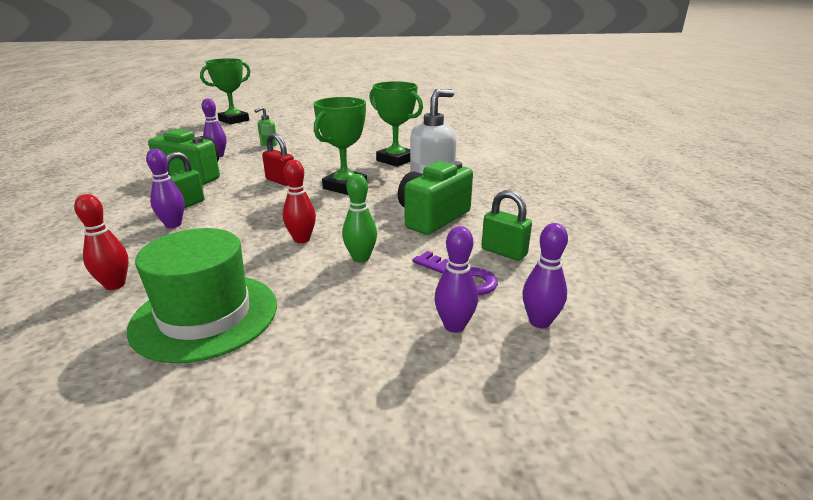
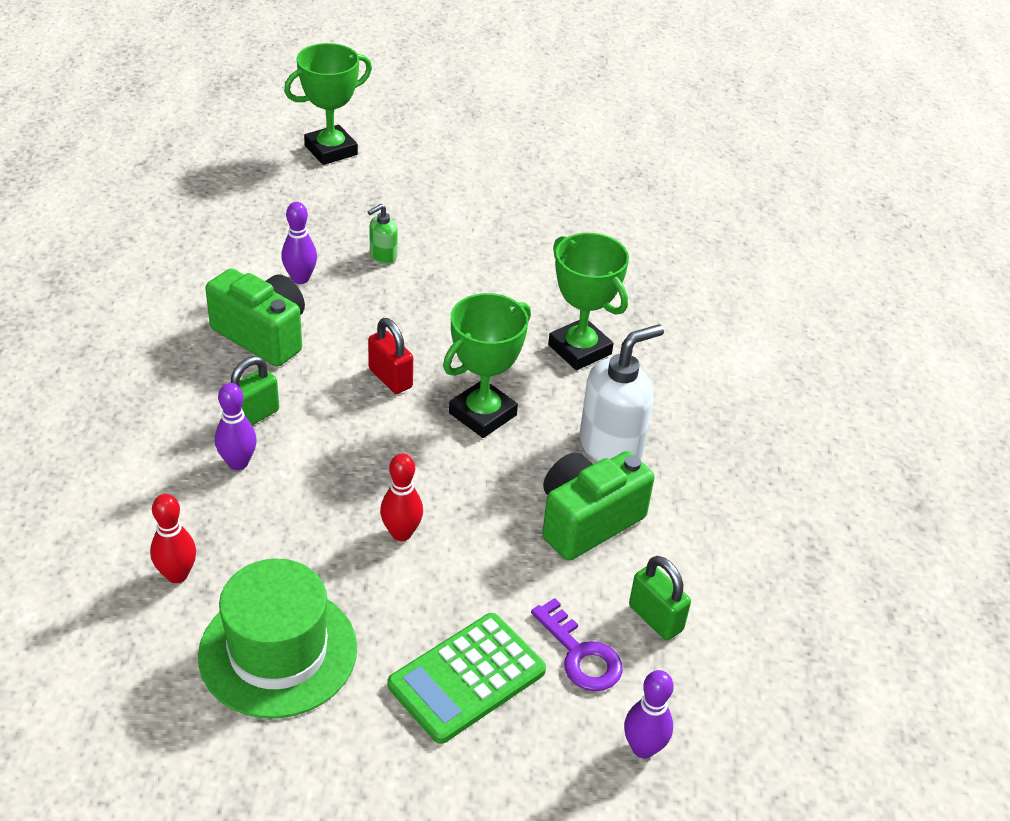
camera: 10 degrees right, 15 degrees up
(361, 258) = (469, 589): green bowling pin -> none
(375, 305) = (467, 678): none -> green calculator
(454, 326) = (545, 731): purple bowling pin -> none

